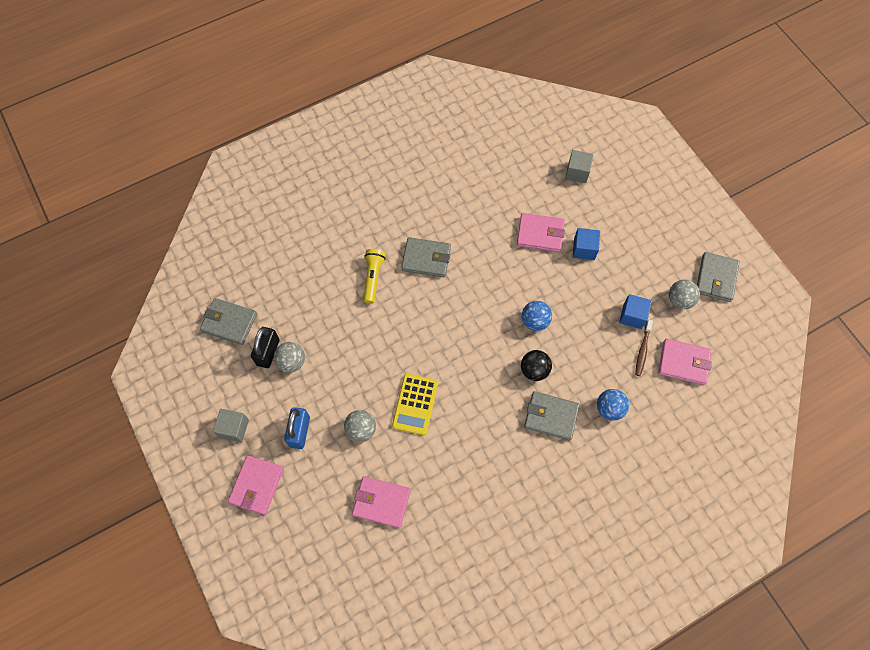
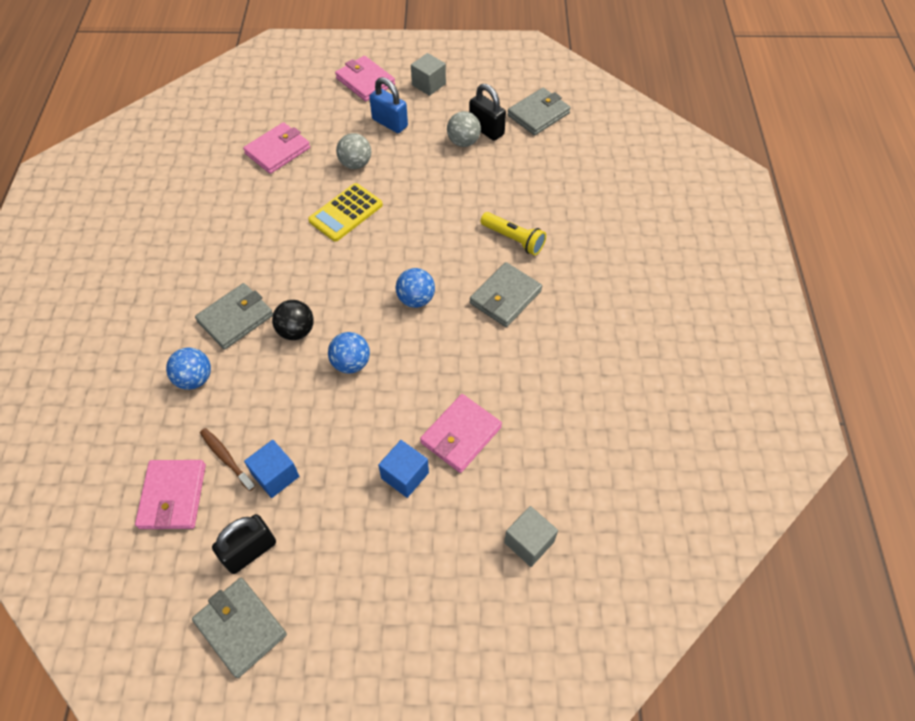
camera: 120 degrees right, 10 degrees down
(415, 404) = (346, 213): yellow calculator -> yellow calculator turned 90 degrees counterclockwise
(462, 311) = (416, 299): none -> blue ball
(679, 300) = (250, 551): grey ball -> black padlock
(683, 363) = (173, 496): pink wallet -> pink wallet turned 45 degrees counterclockwise

